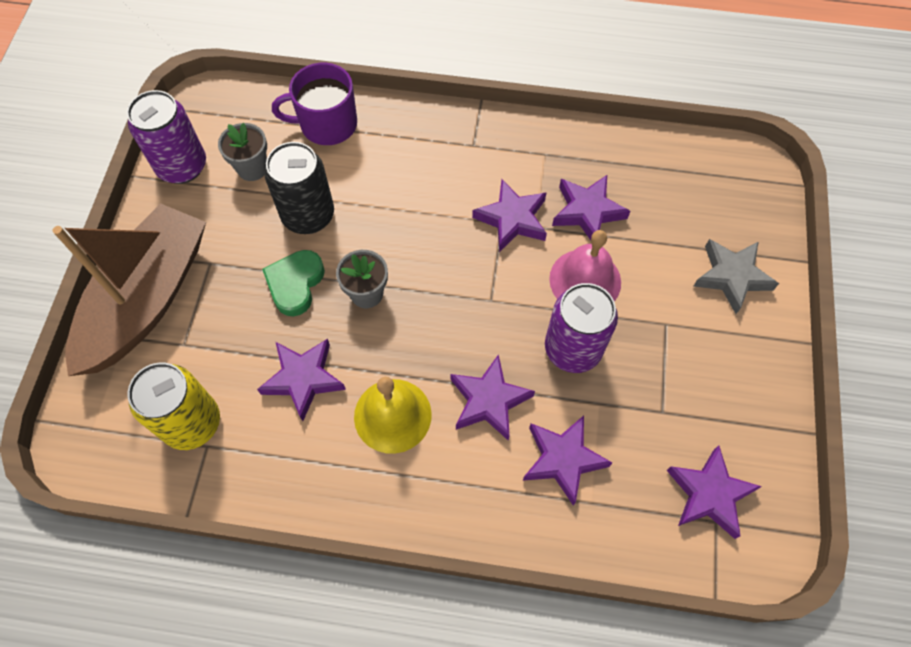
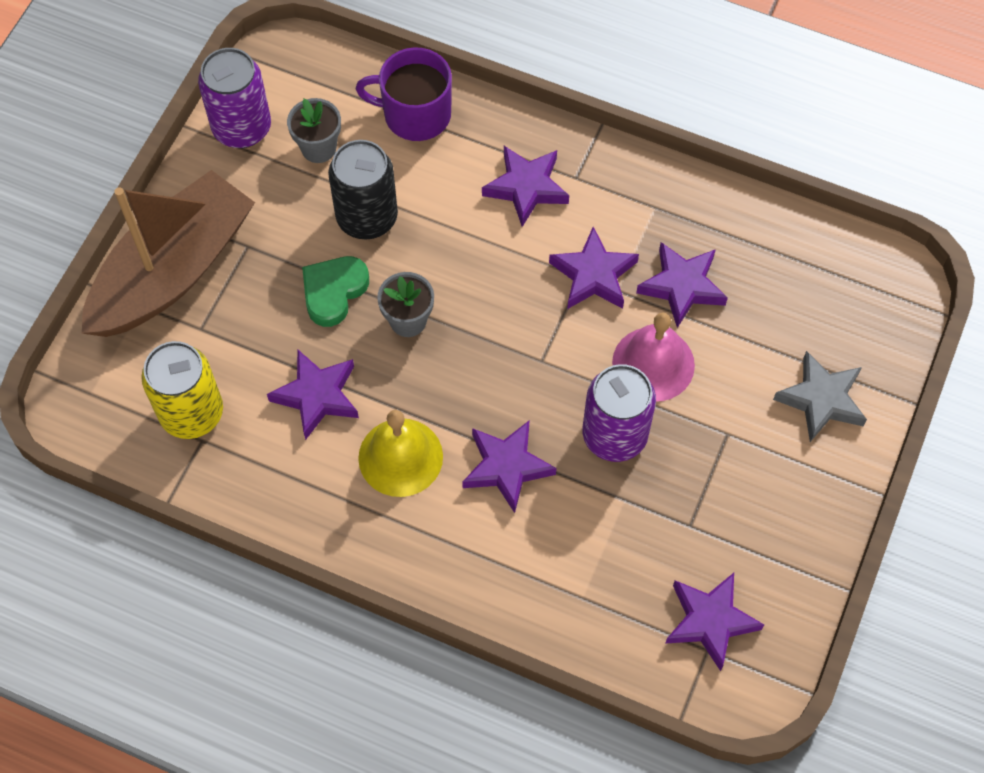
camera: 15 degrees right, 0 degrees up
(563, 459) = (566, 547): purple star -> purple star (526, 187)

